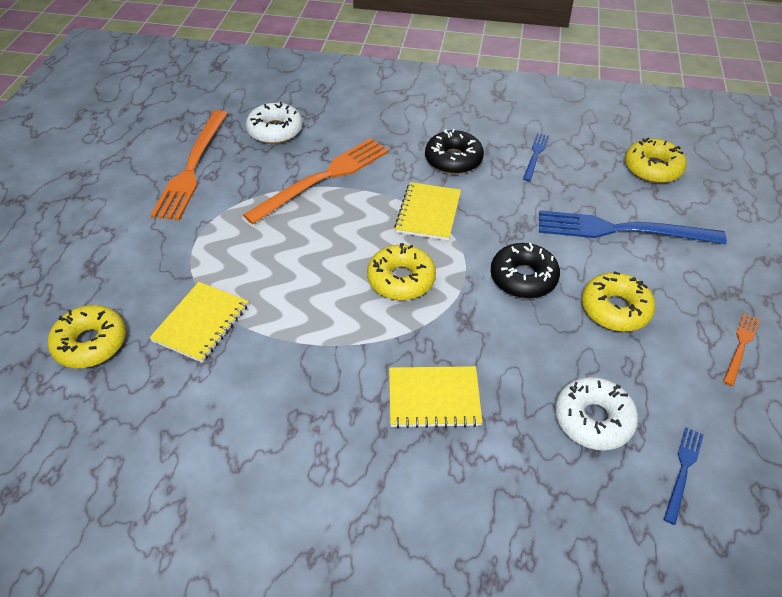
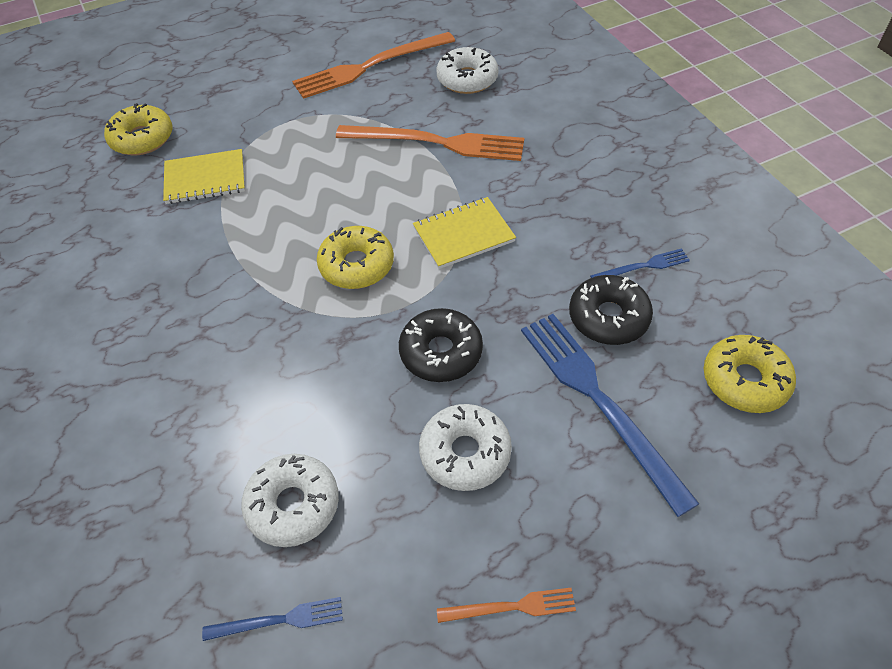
camera: 55 degrees right, 5 degrees up
(434, 398) = (232, 366): yellow notebook -> none
(453, 160) = (561, 209): black donut -> black donut (608, 317)
(615, 309) = (465, 453): yellow donut -> white donut

